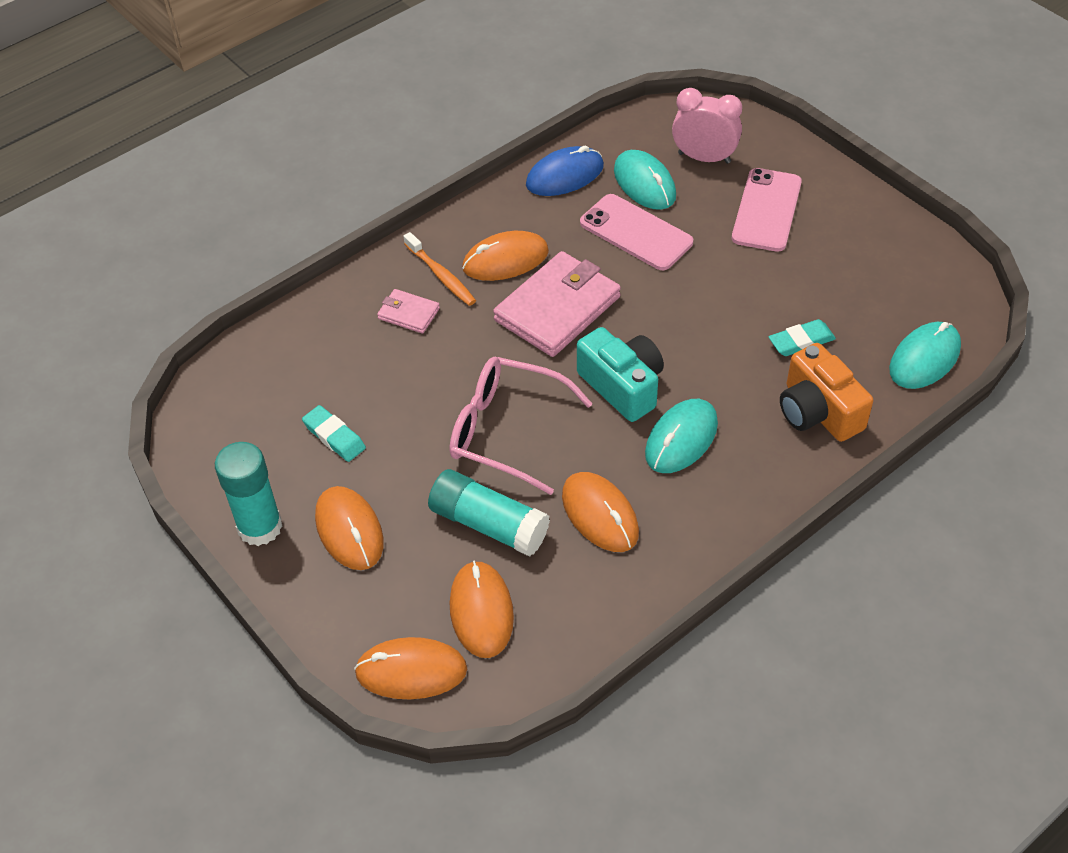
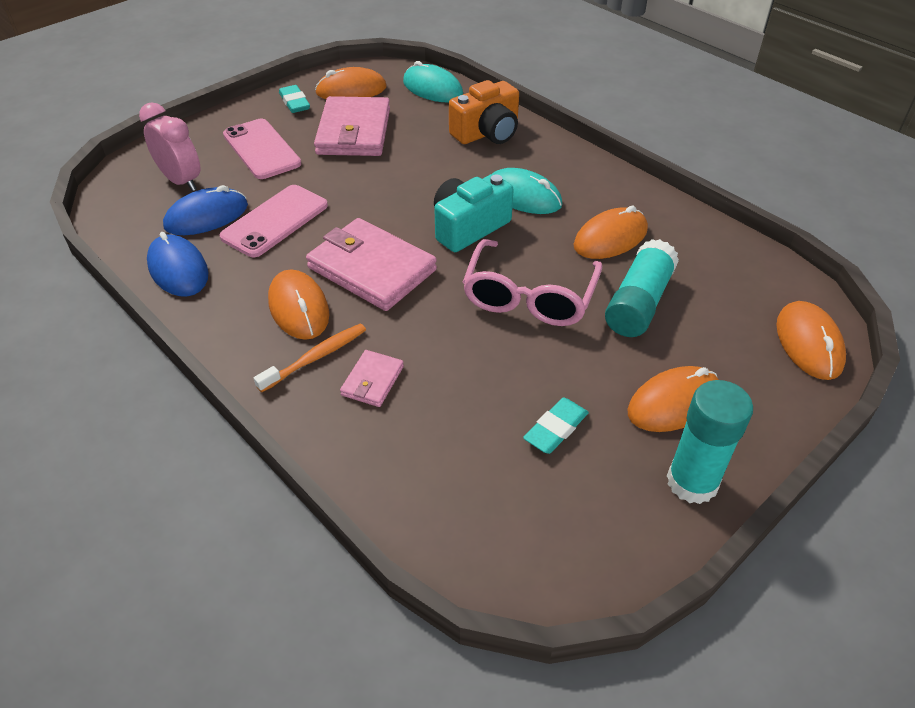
camera: 95 degrees left, 5 degrees down
(481, 611) = (731, 303): orange mouse -> orange mouse (351, 90)
(644, 183) = (206, 216): turquoise mouse -> blue mouse
(704, 158) = (181, 181): pink clock -> pink clock turned 120 degrees clockwise
(766, 210) = (261, 149): pink phone -> pink phone turned 45 degrees clockwise
(801, 341) = (415, 138): turquoise eraser -> turquoise eraser (294, 102)
(809, 284) = (353, 132): none -> pink wallet

